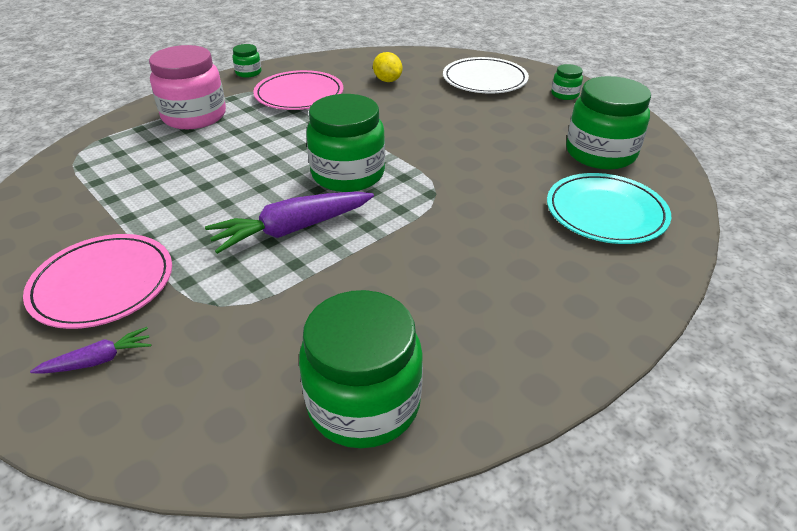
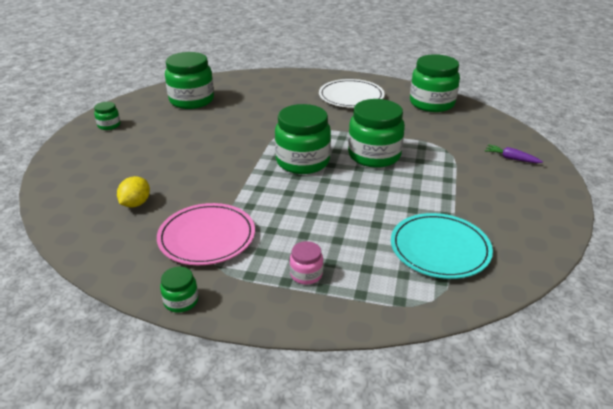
camera: 125 degrees left, 5 degrees down
(103, 284) = (488, 185): pink plate -> none
(194, 116) = (306, 274): pink jar -> pink jar, size x0.46
(292, 229) = (374, 155): purple carrot -> green jar
(484, 80) = (101, 160): white plate -> white plate (351, 96)
(605, 212) = (254, 89): turquoise plate -> turquoise plate (440, 249)

